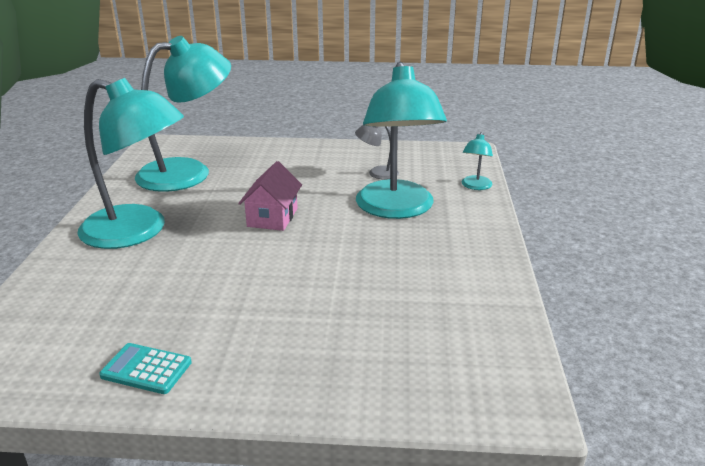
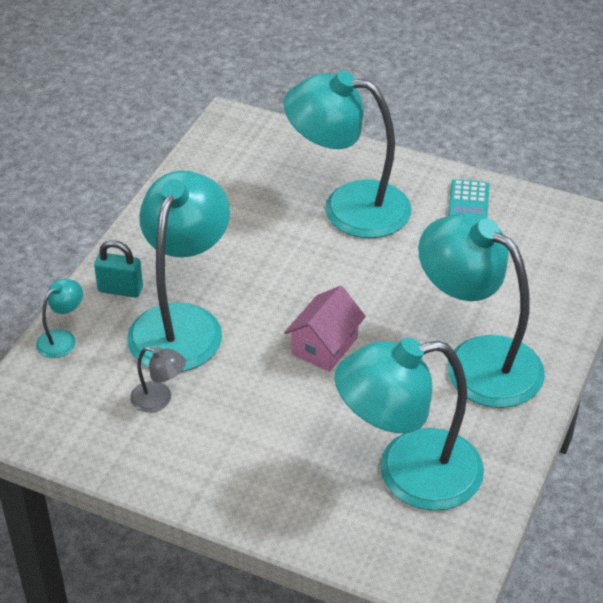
camera: 160 degrees left, 15 degrees up
(146, 369) = (468, 201): turquoise calculator -> turquoise calculator turned 60 degrees clockwise
(298, 328) = (348, 207): none -> turquoise lamp
(465, 218) = (120, 289): none -> turquoise padlock

